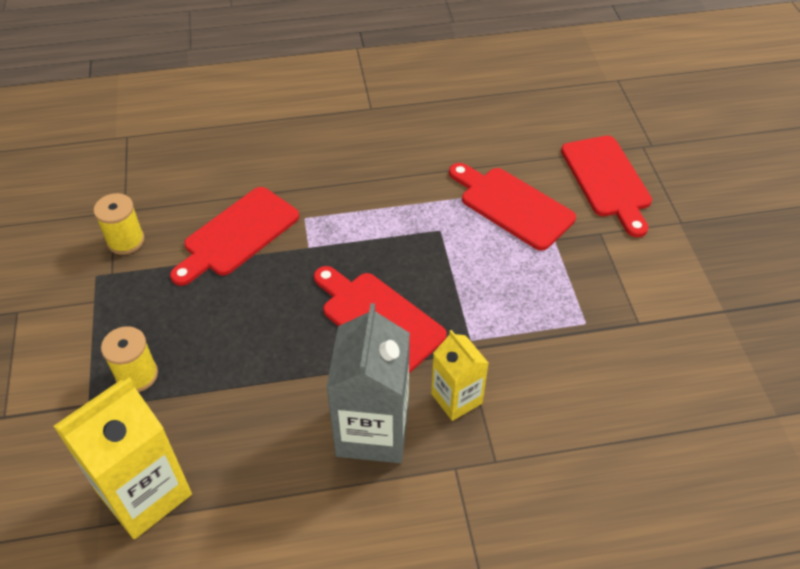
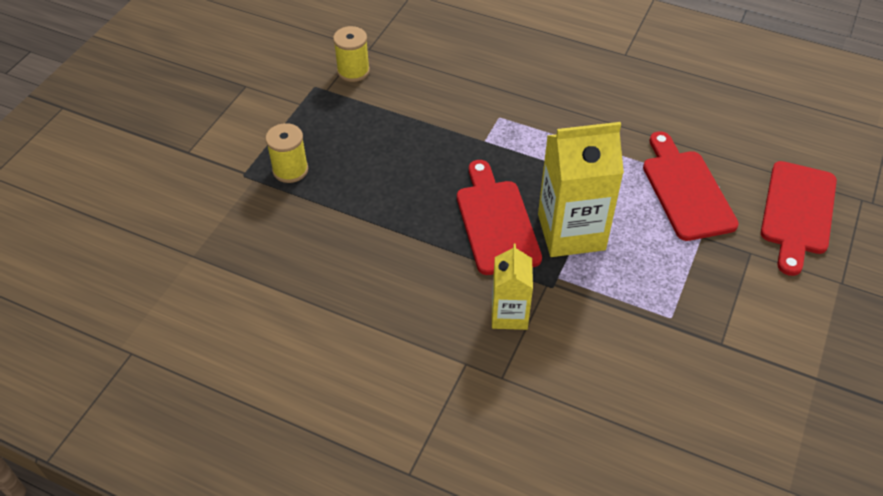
camera: 35 degrees right, 0 degrees up
(144, 493) = (236, 252): yellow carton -> yellow carton (571, 232)
(237, 235) = (437, 105): red cutting board -> none
(372, 431) = (424, 301): grey carton -> none

